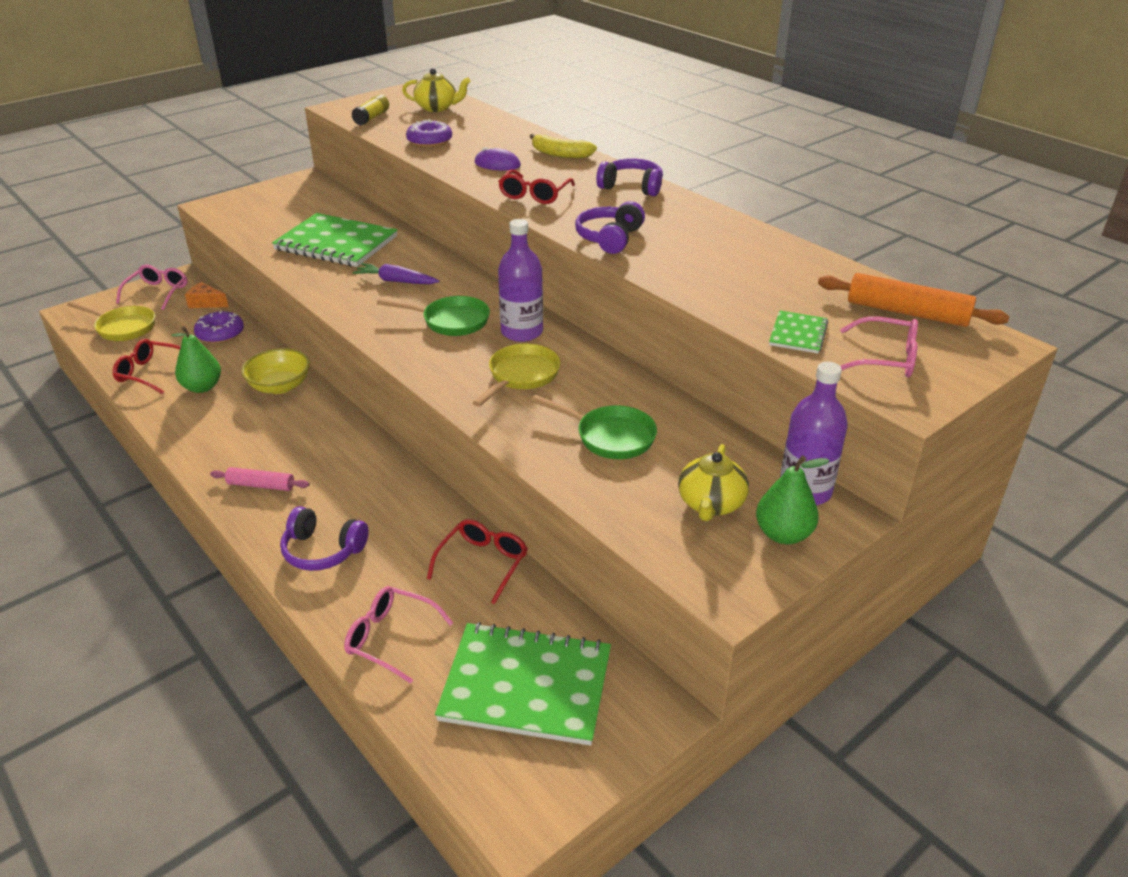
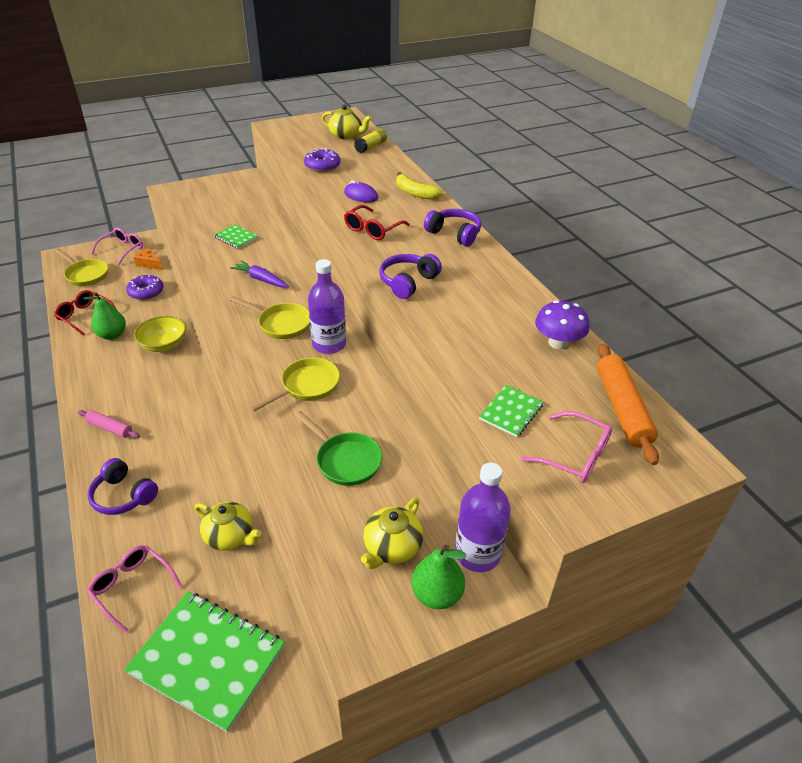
camera: 15 degrees right, 5 degrees up
(336, 243) = (236, 238): green notebook -> green notebook, size x0.47
(372, 118) = (293, 138): yellow glue stick -> yellow glue stick (371, 147)
(451, 321) = (281, 324): green pan -> yellow pan
(483, 563) = (230, 536): red glasses -> yellow teapot
(807, 268) = (558, 343): none -> purple mushroom
(907, 313) = (622, 409): orange rolling pin -> orange rolling pin turned 45 degrees clockwise

